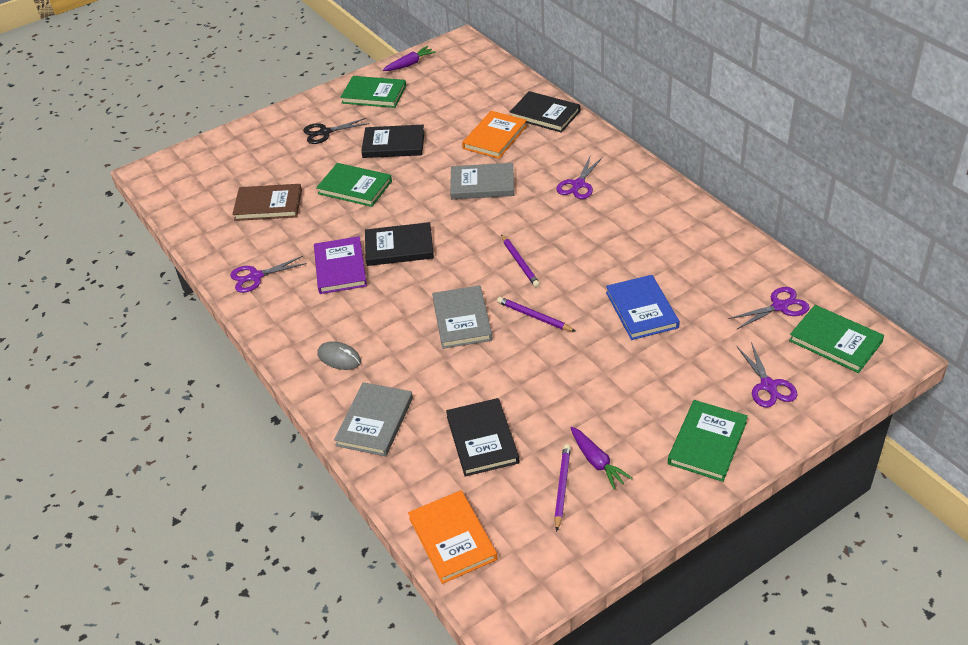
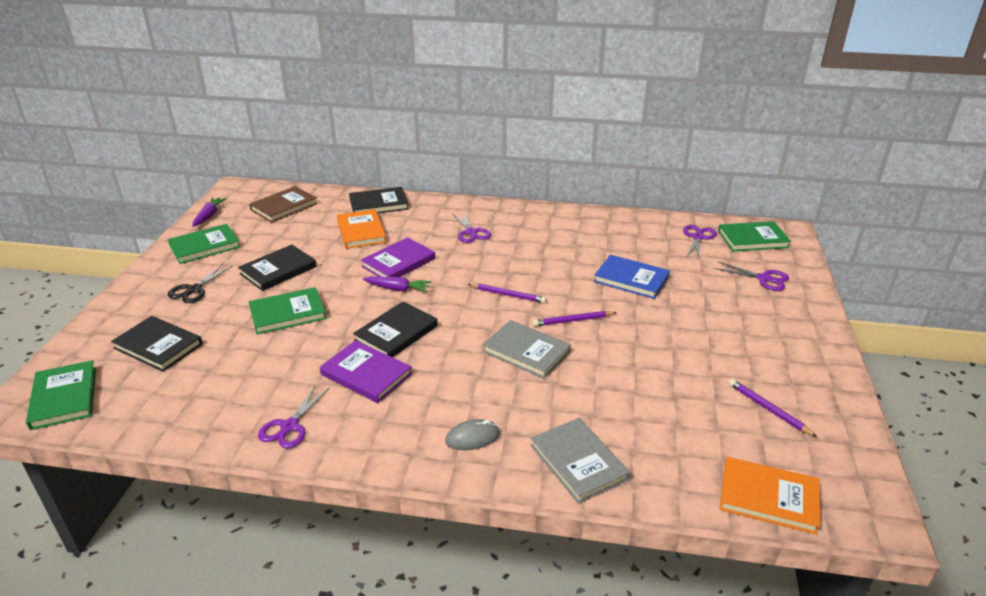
camera: 50 degrees left, 10 degrees down
(268, 205) = (215, 366): brown book -> brown book (284, 207)
(482, 184) = (398, 262): grey book -> purple book
(482, 439) = (672, 417): black book -> black book (158, 346)
(597, 462) = (759, 379): purple carrot -> purple carrot (398, 289)
(707, 443) = (791, 327): green book -> green book (64, 397)

